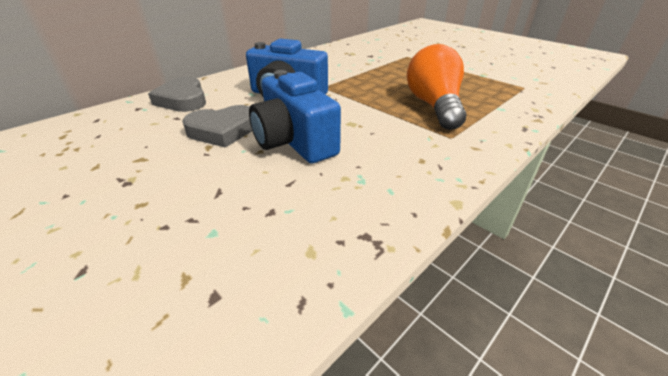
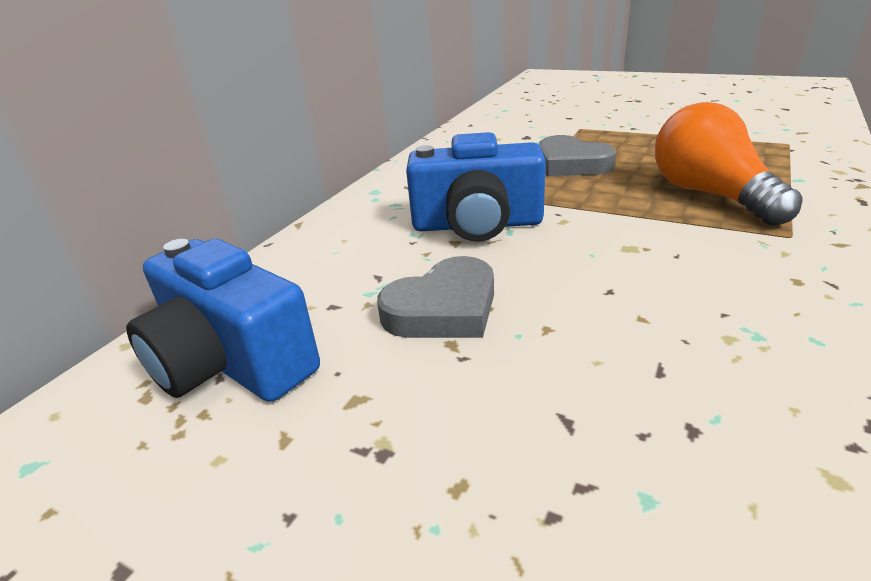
camera: 15 degrees left, 5 degrees down
(183, 100) = (308, 271): grey heart -> grey heart (571, 164)
(294, 141) = (581, 298): blue camera -> blue camera (231, 362)

